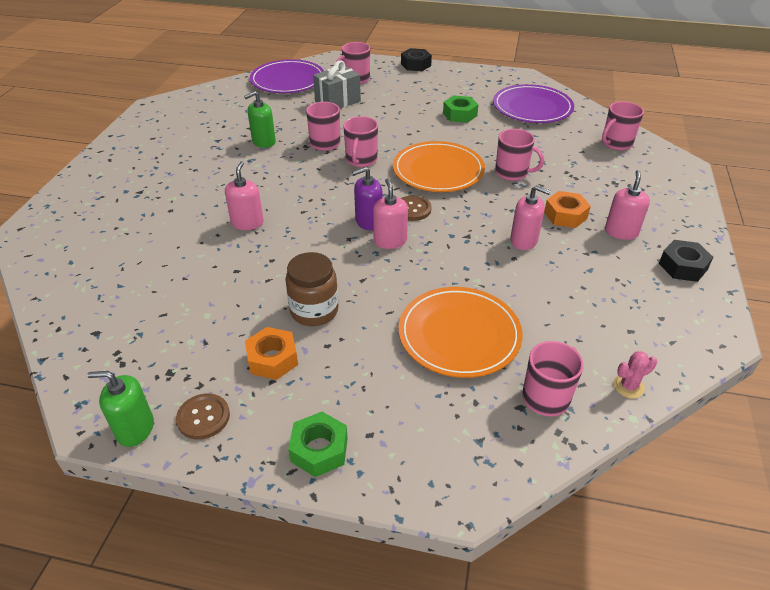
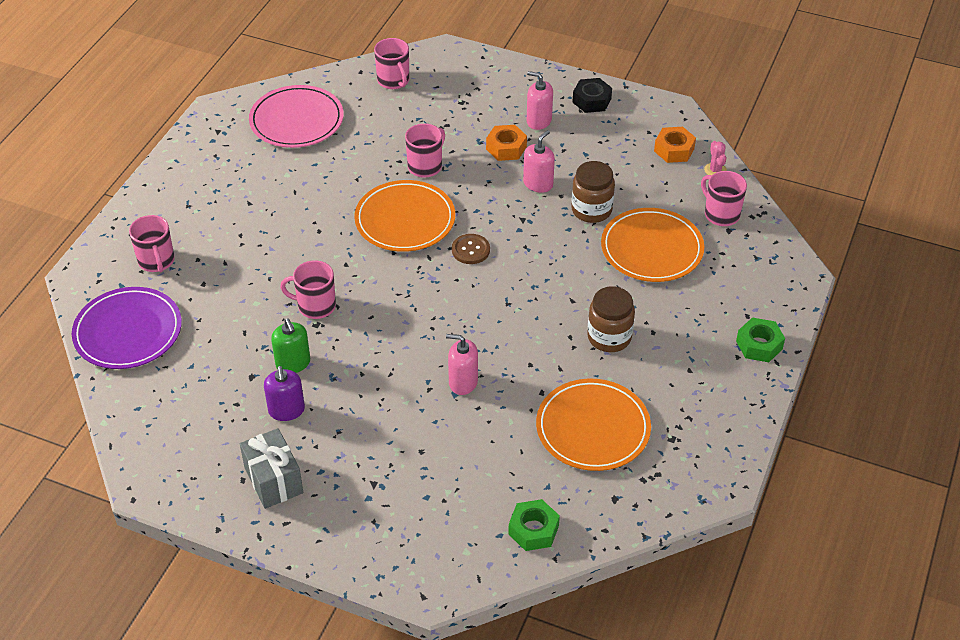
camera: 80 degrees left, 5 degrees up
(135, 429) = (731, 458): green soap dispenser -> none
(188, 309) = (593, 428): none -> orange plate
(203, 417) = (723, 414): brown button -> none
(272, 359) = (665, 368): orange nut -> orange nut (674, 150)
(337, 101) = (213, 285): grey gift -> grey gift (273, 480)
(361, 160) = (364, 278): pink mug -> none
(368, 221) = (483, 285): purple soap dispenser -> purple soap dispenser (286, 410)
(390, 241) = (519, 274): pink soap dispenser -> none
(416, 65) = (139, 197): black nut -> none
(460, 114) = (290, 181): green nut -> green nut (533, 530)
(502, 282) = (591, 210): none -> brown jar
(532, 108) = (296, 120): purple plate -> pink plate

